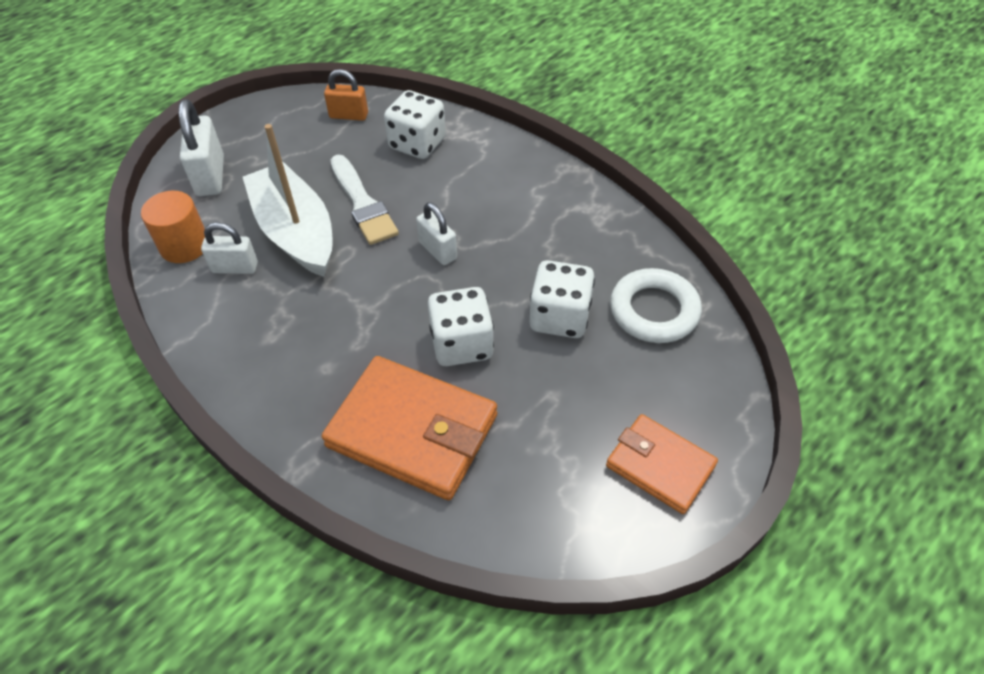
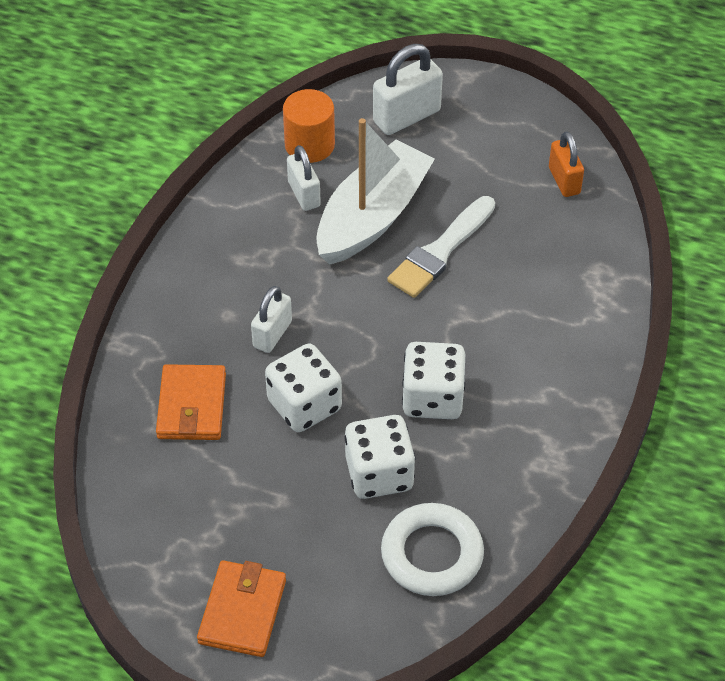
camera: 65 degrees right, 0 degrees up
(412, 431) = (191, 406): orange wallet -> orange wallet, size x0.61
(417, 144) = (557, 258): white dice -> white dice (432, 398)
(438, 250) = (412, 339): white padlock -> white padlock (272, 334)

